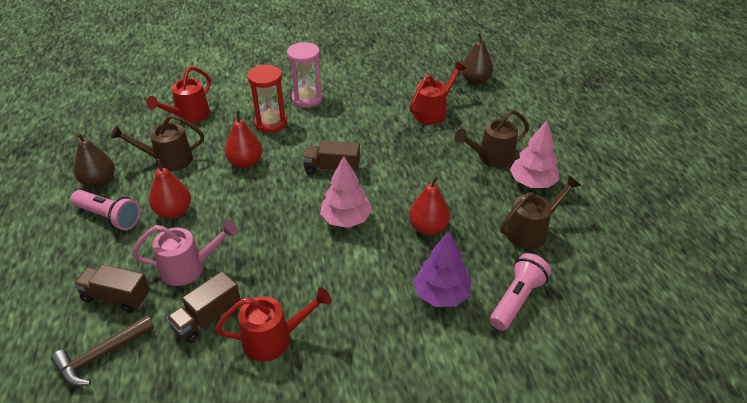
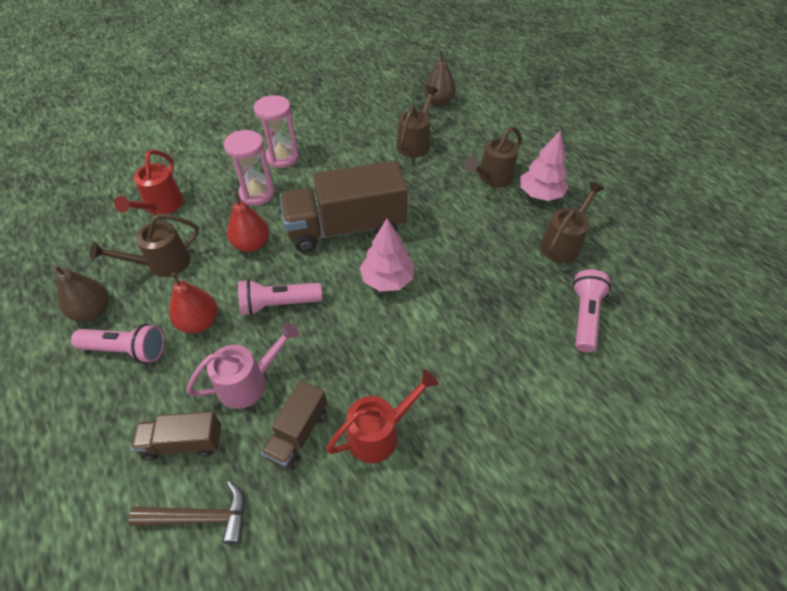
camera: 20 degrees left, 10 degrees up
(101, 355) = (200, 518): brown hammer -> brown hammer turned 120 degrees counterclockwise
(243, 214) = (278, 304): none -> pink flashlight
(271, 123) = (257, 193): red hourglass -> pink hourglass
(332, 168) = (346, 228): brown truck -> brown truck, size x2.00
(428, 228) = (470, 266): red pear -> none
(433, 111) = (415, 143): red watering can -> brown watering can
(441, 294) = (516, 332): purple tree -> none

